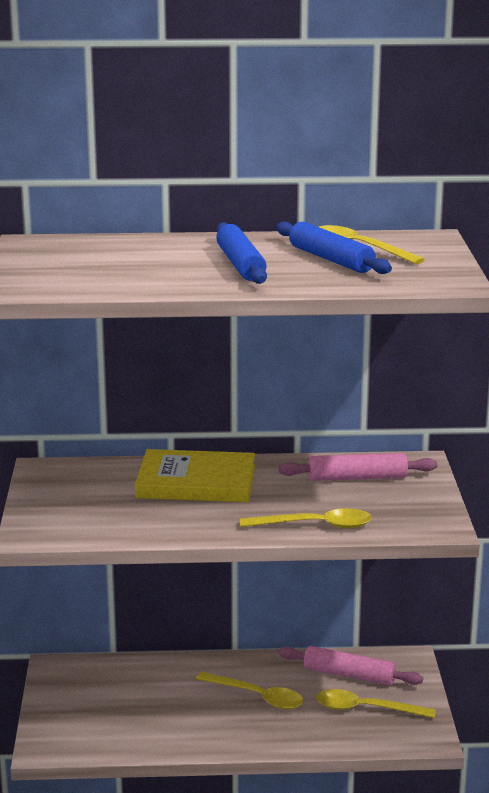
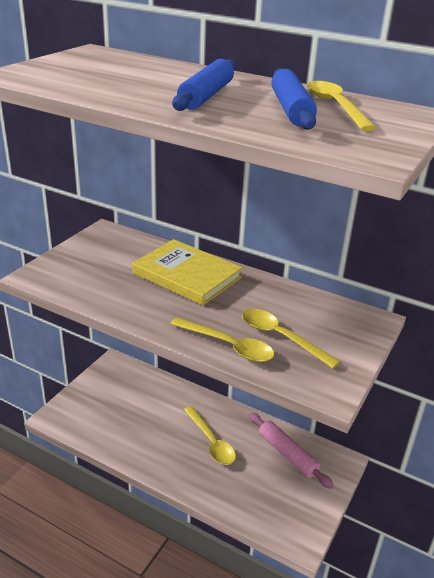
camera: 30 degrees right, 10 degrees up
(357, 478) = (307, 315): pink rolling pin -> none
(366, 709) = (276, 489): yellow spoon -> yellow spoon (281, 337)

